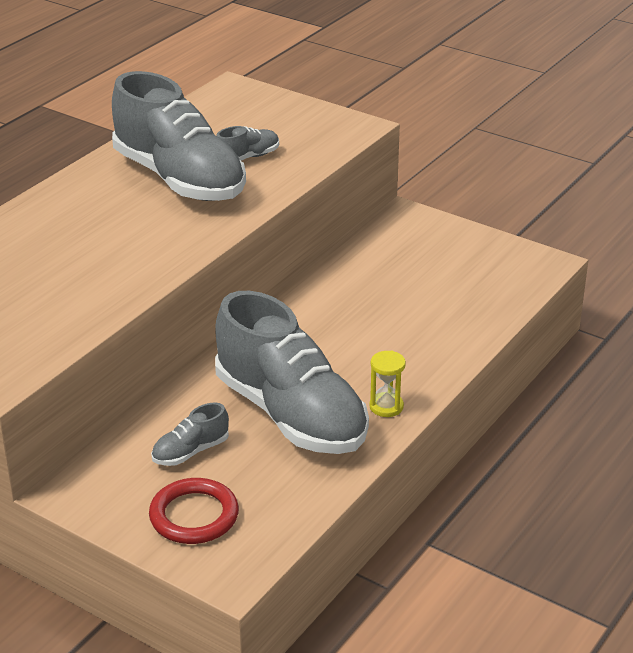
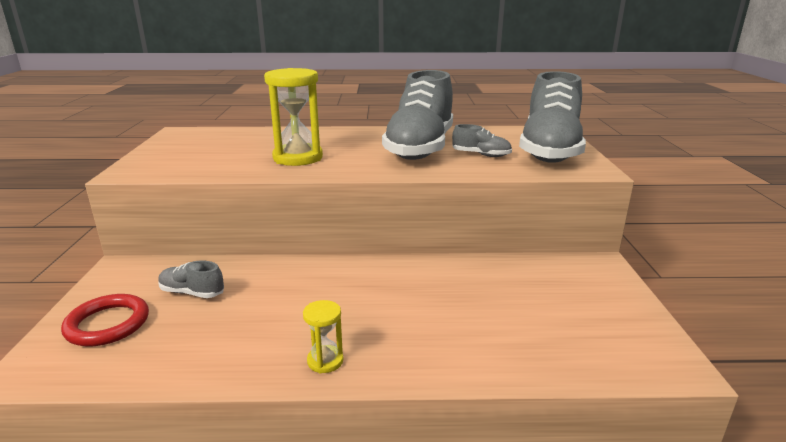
camera: 55 degrees right, 10 degrees down
(107, 259) = (298, 158): none -> yellow hourglass
(291, 414) = (272, 316): grey shoe -> grey shoe (549, 150)

